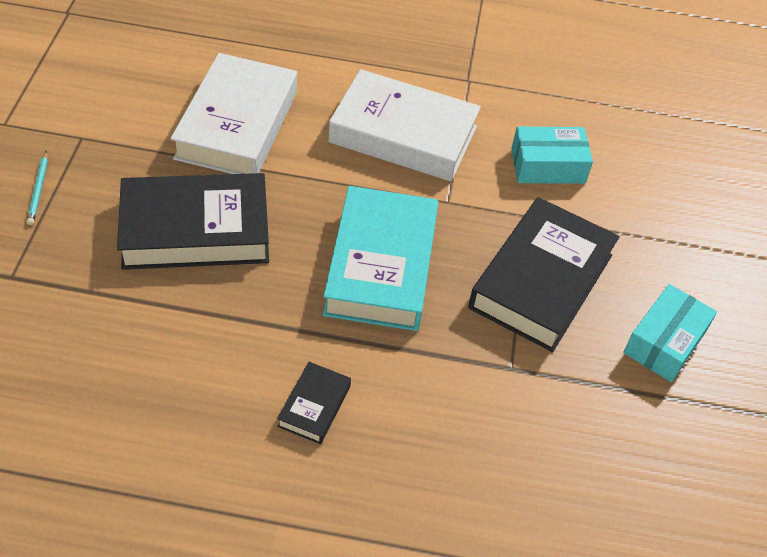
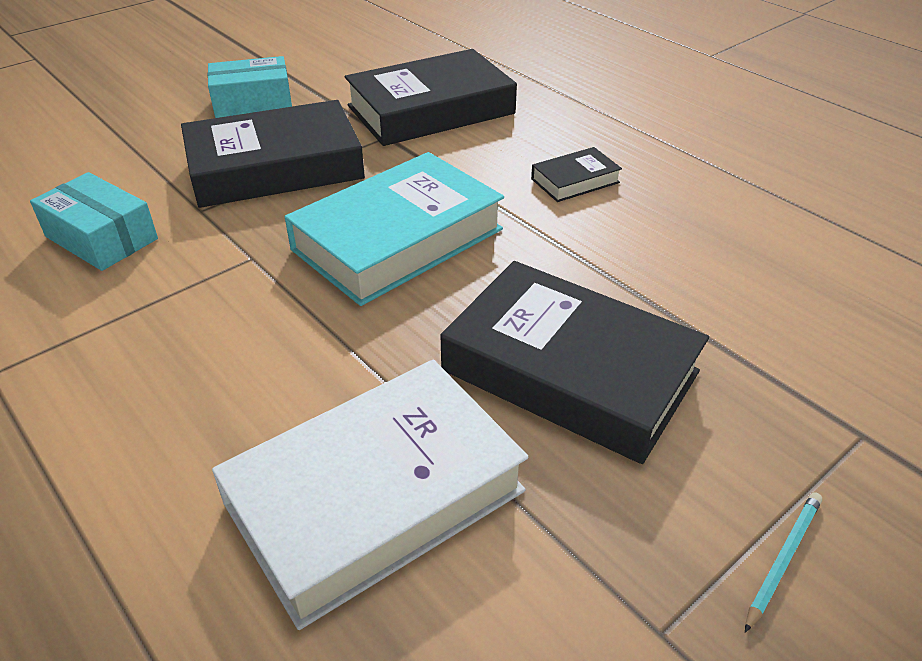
camera: 135 degrees left, 10 degrees down
(403, 134) = (182, 351): white book -> none
(520, 432) = (431, 110): none -> black book

